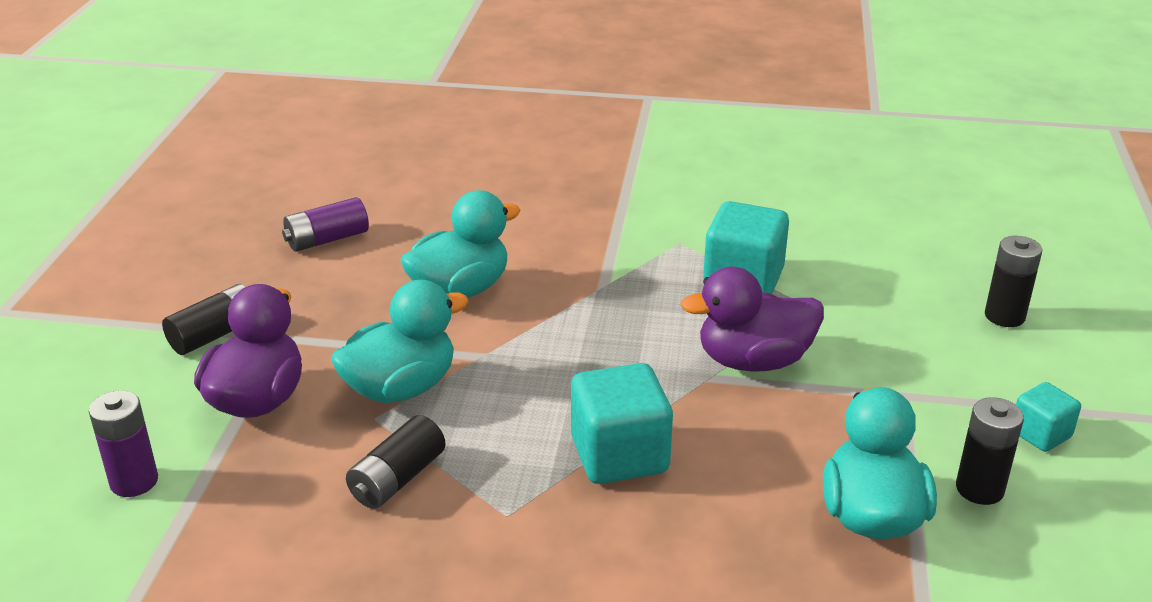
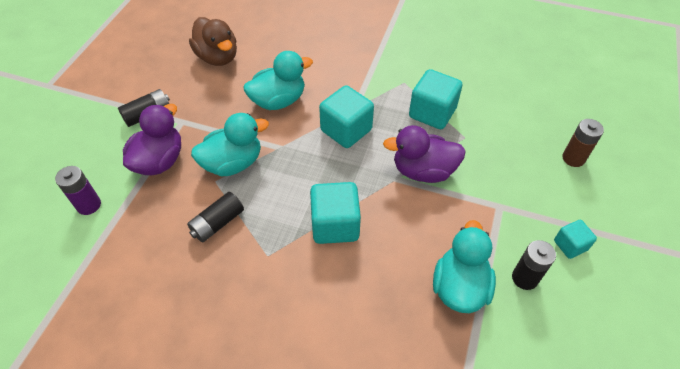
camera: 10 degrees right, 20 degrees up
(327, 239) = (218, 57): purple battery -> brown duck
(597, 319) = (346, 130): none -> turquoise cube
(1004, 316) = (573, 158): black battery -> brown battery

